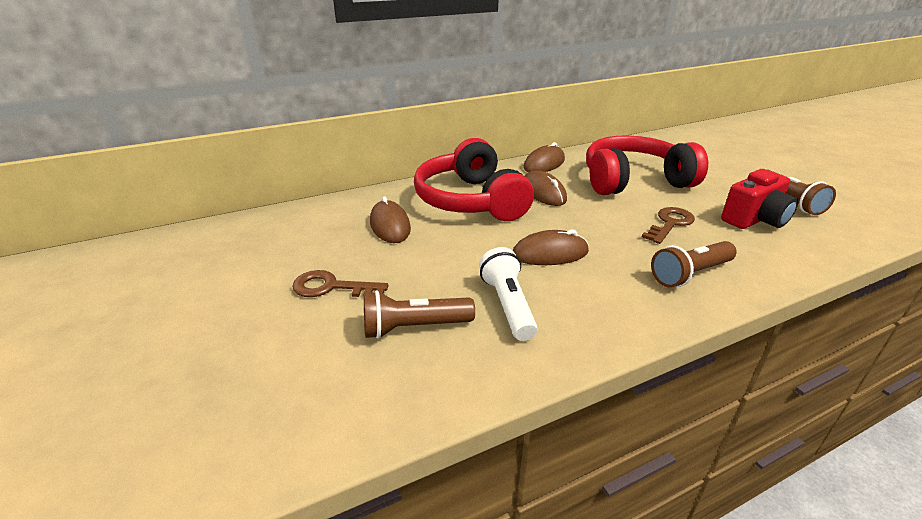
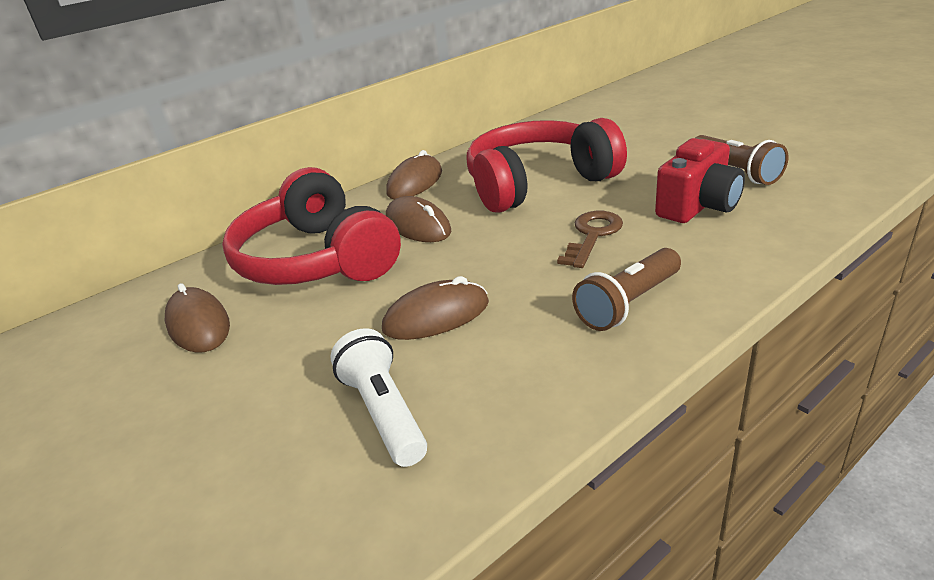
camera: 10 degrees left, 0 degrees up
(332, 287) = (112, 448): brown key -> none
(414, 328) = (245, 486): brown flashlight -> none

